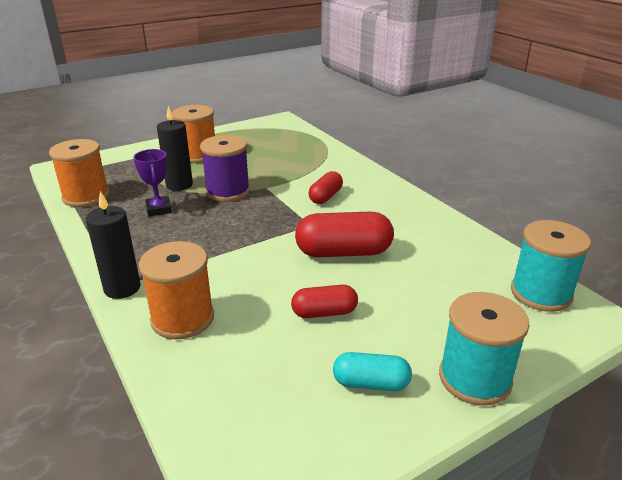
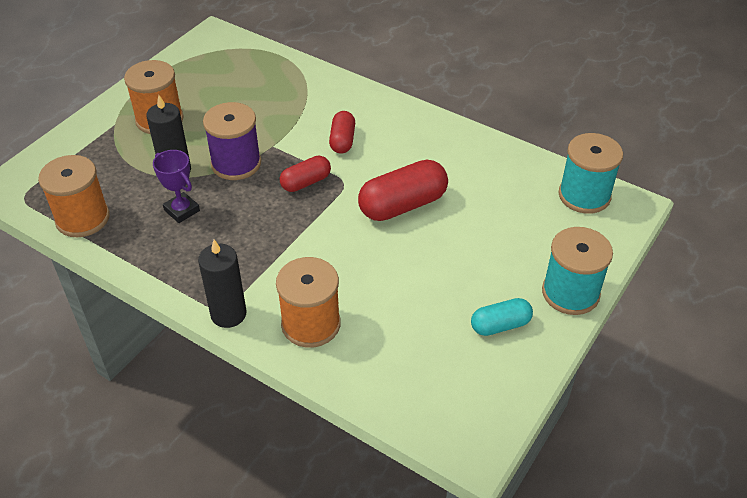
camera: 25 degrees left, 15 degrees up
(324, 312) = (426, 275): red capsule -> red capsule (306, 182)

